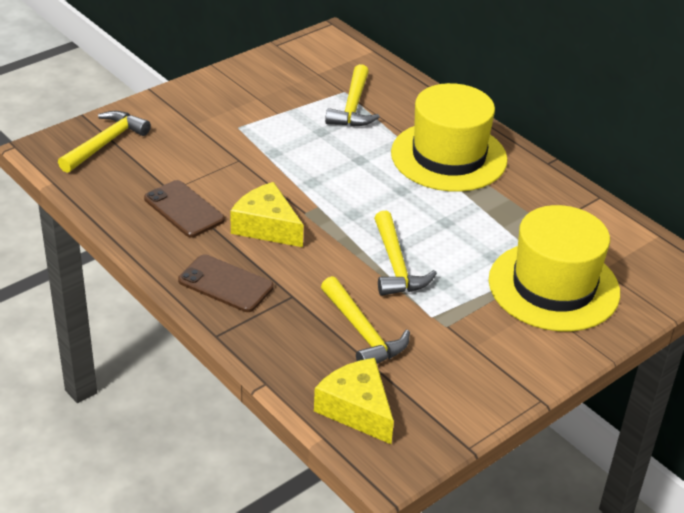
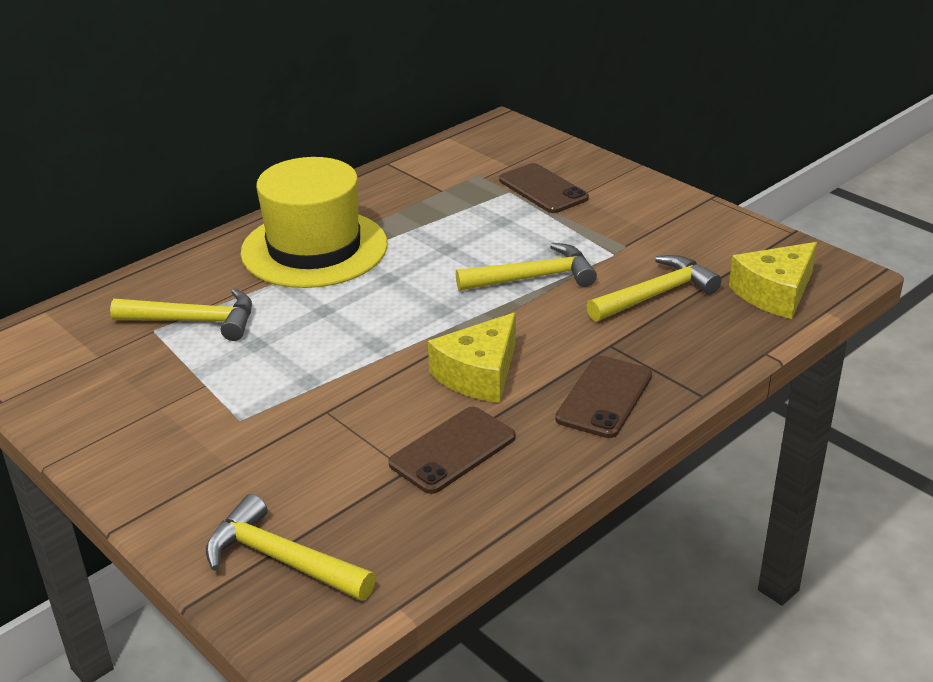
camera: 90 degrees left, 5 degrees down
(553, 286) = (543, 189): yellow hat -> brown phone

